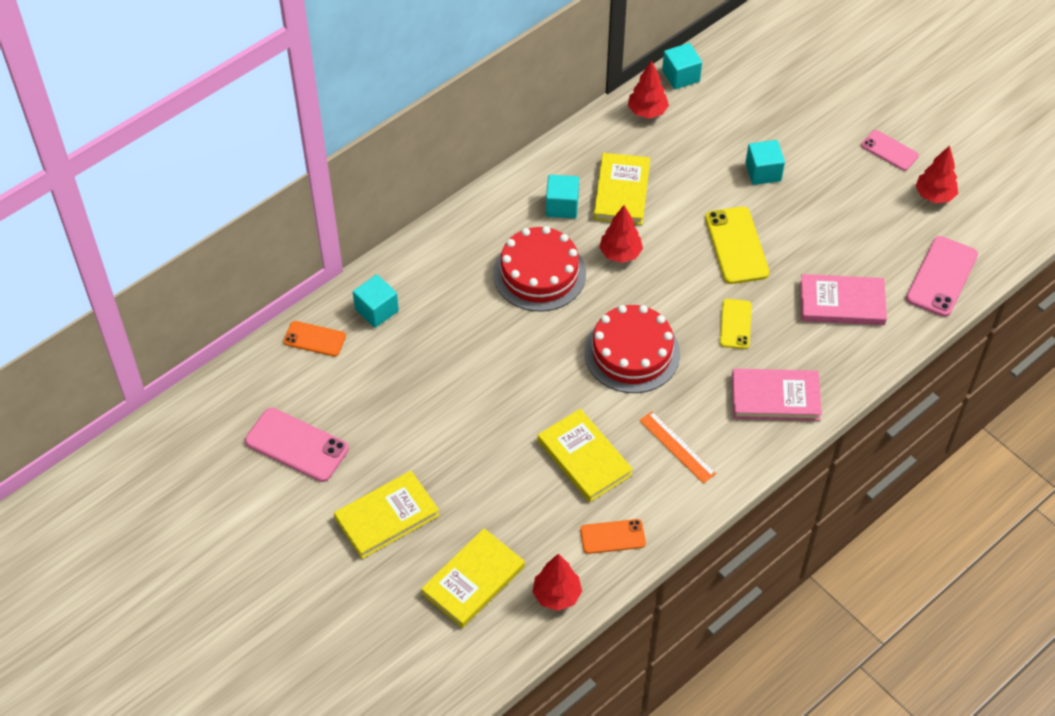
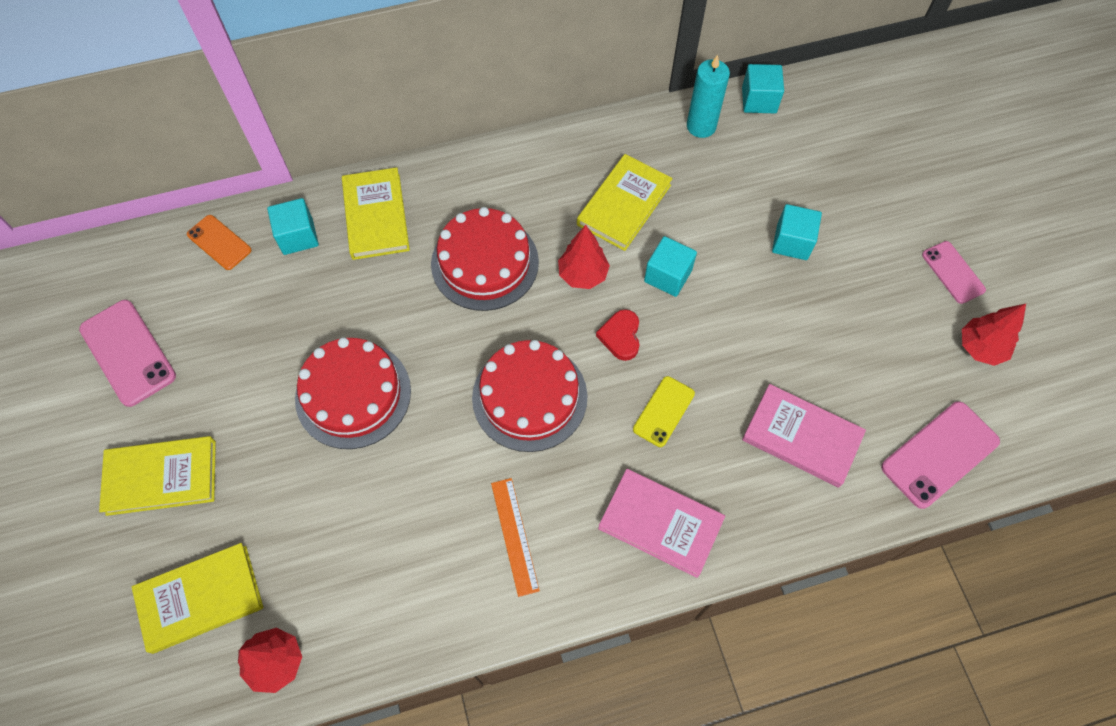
camera: 25 degrees right, 10 degrees up
(497, 403) = (353, 394): none -> red cake
(562, 206) = (552, 196): turquoise cube -> turquoise cube (668, 276)
(584, 458) = (405, 502): yellow book -> yellow book (376, 216)
(612, 537) = (379, 617): orange phone -> none
(647, 111) = (701, 126): red tree -> turquoise candle
(674, 286) = (620, 336): none -> red heart
(736, 245) = (715, 317): yellow phone -> none

